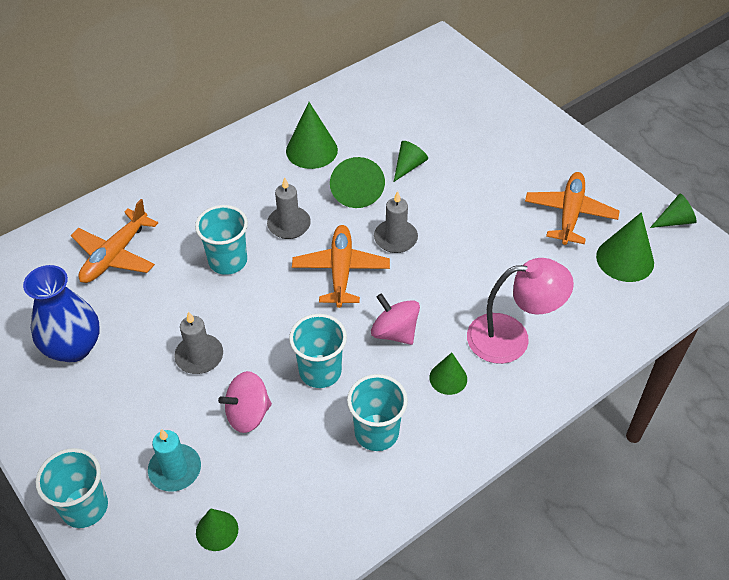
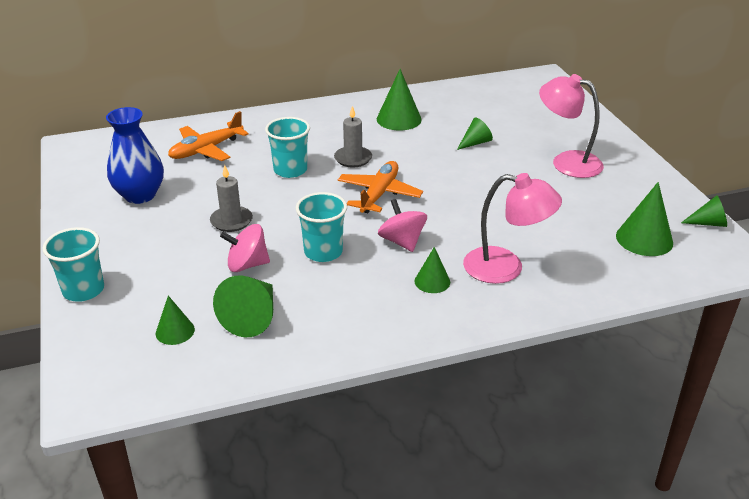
camera: 20 degrees right, 15 degrees down
(175, 469) = (167, 285): turquoise candle -> none
(356, 189) = (422, 148): green cone -> green cone (252, 317)
(376, 432) = (347, 302): turquoise cup -> none
(395, 238) = (438, 184): grey candle -> none
(512, 170) = (567, 162): none -> pink lamp
(570, 213) = (606, 199): orange plane -> none

